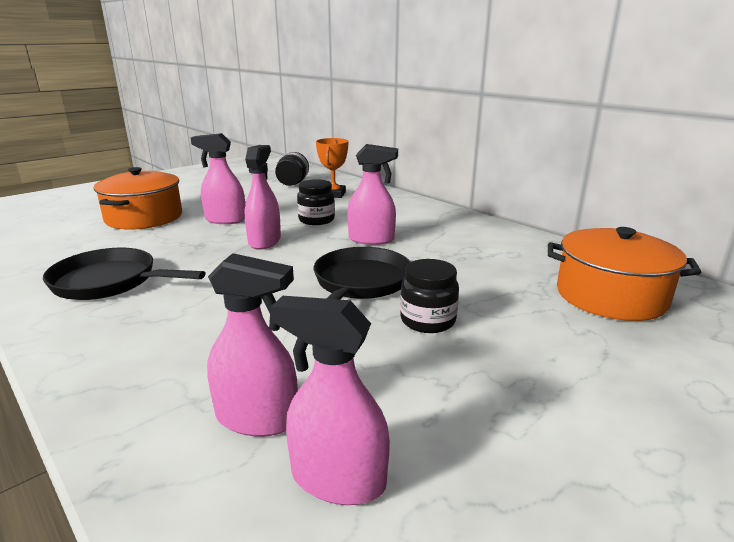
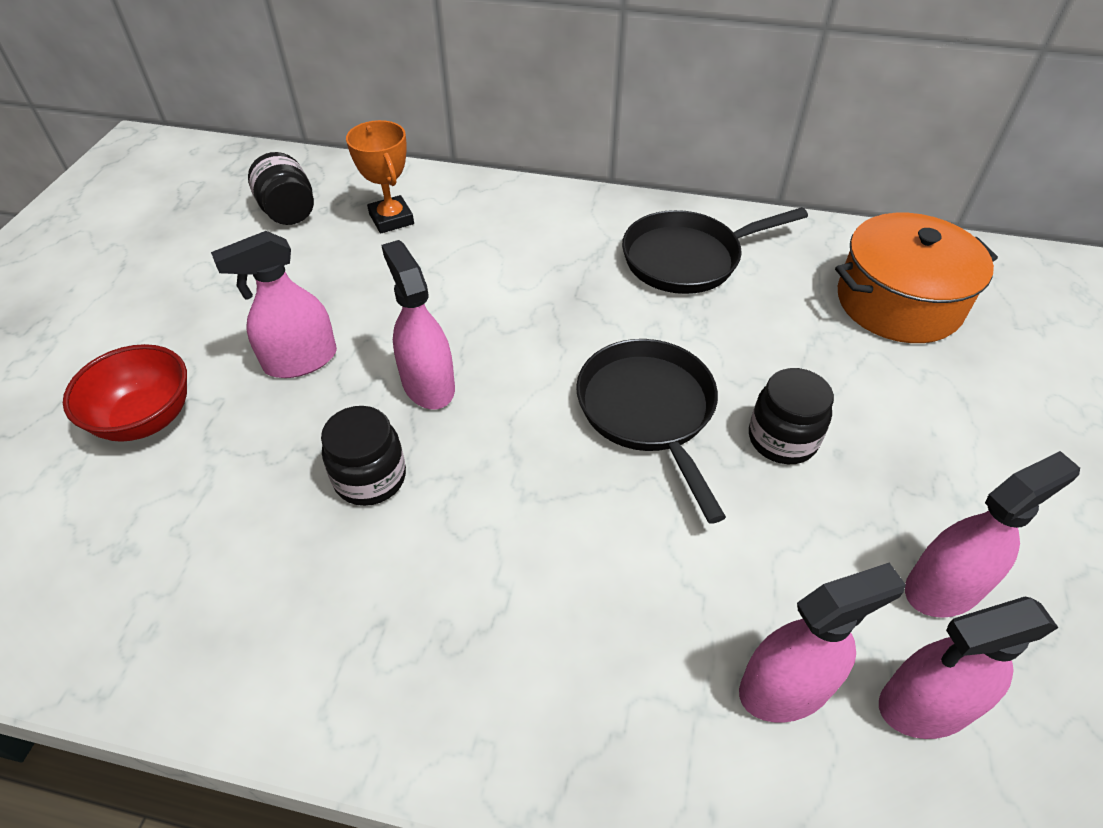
camera: 35 degrees left, 25 degrees up
(110, 282) = (318, 594): black pan -> black pan (688, 259)
(144, 218) = (146, 419): orange pot -> red bowl
(316, 220) = (442, 298): black jar -> black jar (370, 478)
(371, 239) = (565, 311): pink spray bottle -> pink spray bottle (944, 587)

